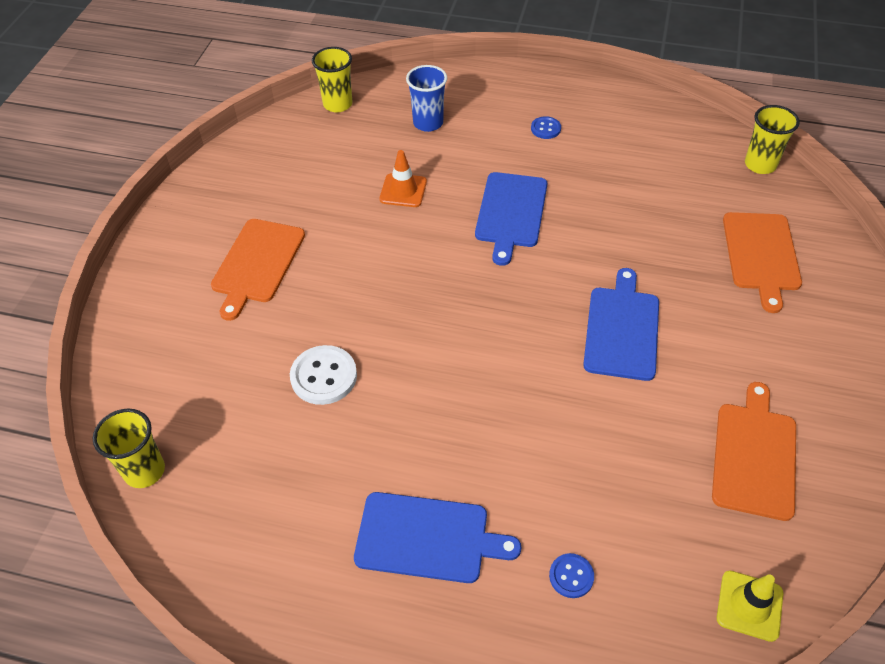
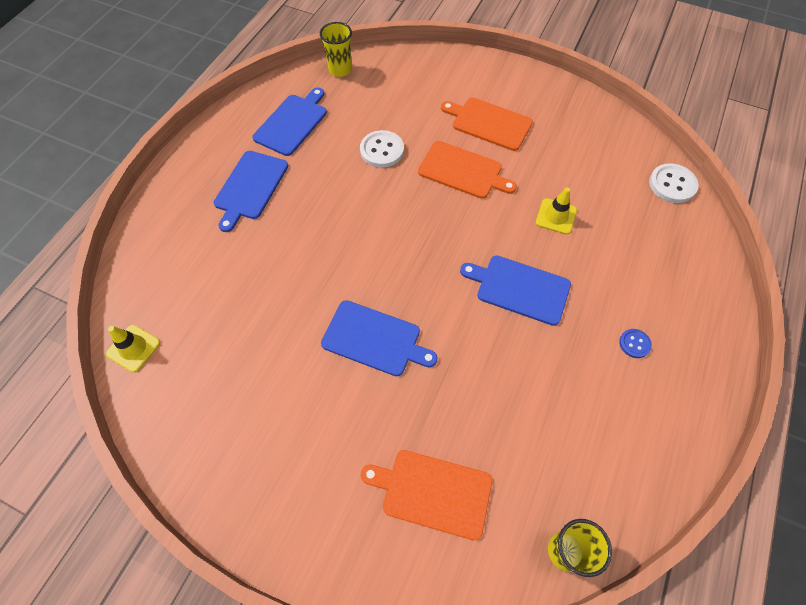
camera: 100 degrees right, 10 degrees up
(278, 514) = (292, 123): none -> blue cutting board
(338, 104) = (672, 184): yellow cup -> white button
(403, 190) = (556, 216): orange traffic cone -> yellow traffic cone
(428, 123) = (645, 247): blue cup -> none
(571, 576) = (196, 254): blue button -> none
(754, 455) = (233, 396): orange cutting board -> orange cutting board (463, 171)

